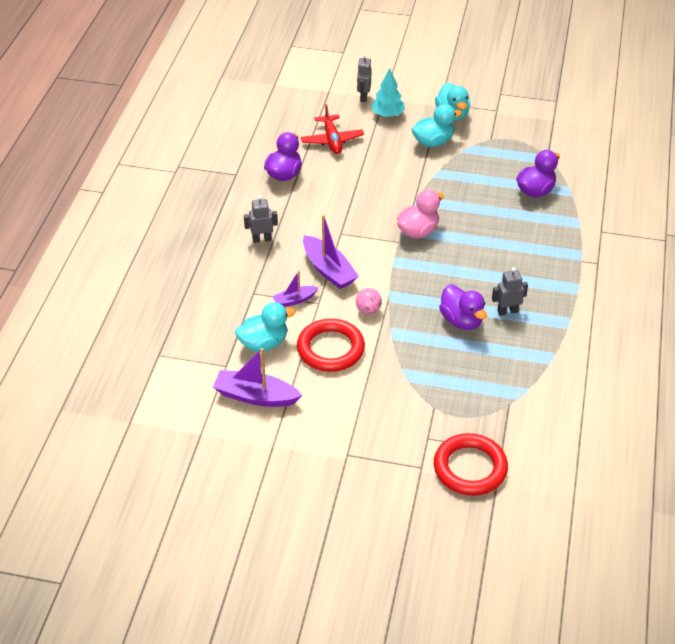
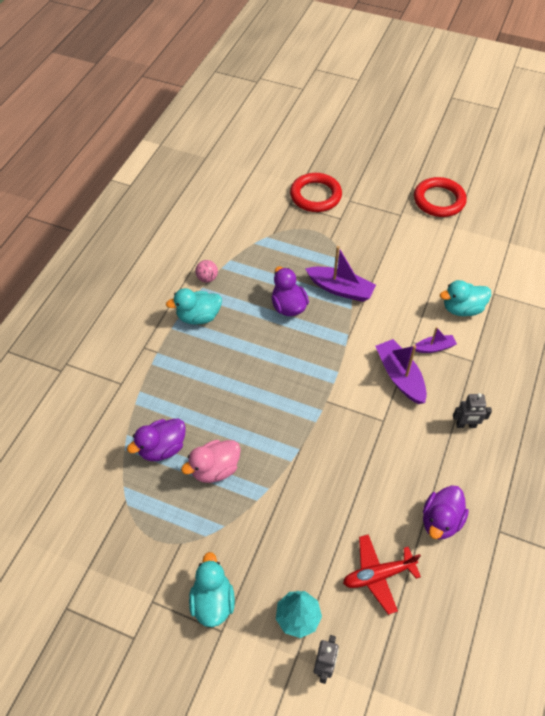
camera: 170 degrees left, 10 degrees up
(255, 396) = (468, 265): purple boat -> purple boat (340, 289)
(330, 349) = (405, 296): red ring -> red ring (439, 200)
(332, 140) = (378, 575): red plane -> red plane turned 105 degrees counterclockwise
(368, 310) = (368, 328): pink ball -> pink ball (207, 278)
(418, 231) = (303, 411): pink duck -> pink duck (215, 469)
(433, 142) = (252, 550): turquoise duck -> turquoise duck (198, 317)
(507, 311) = (246, 309): grey robot -> none

